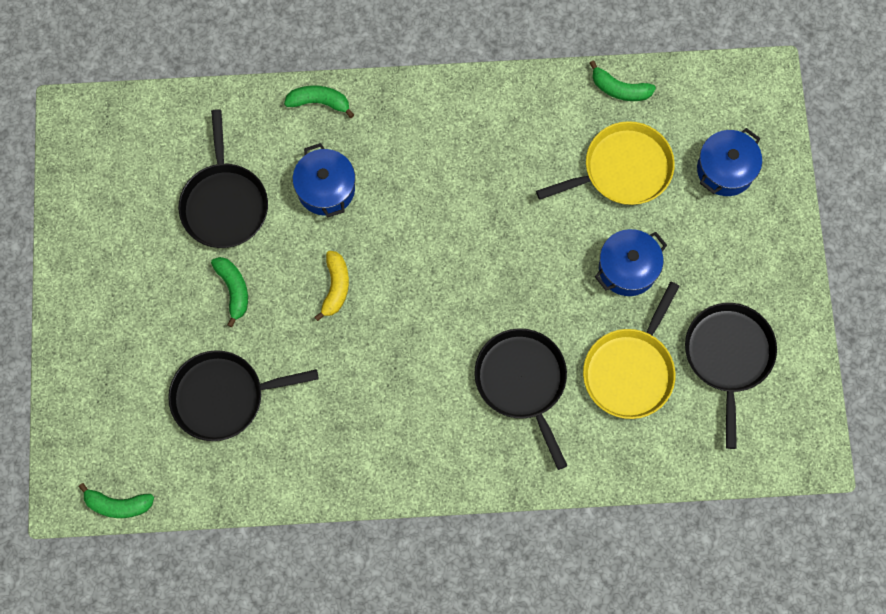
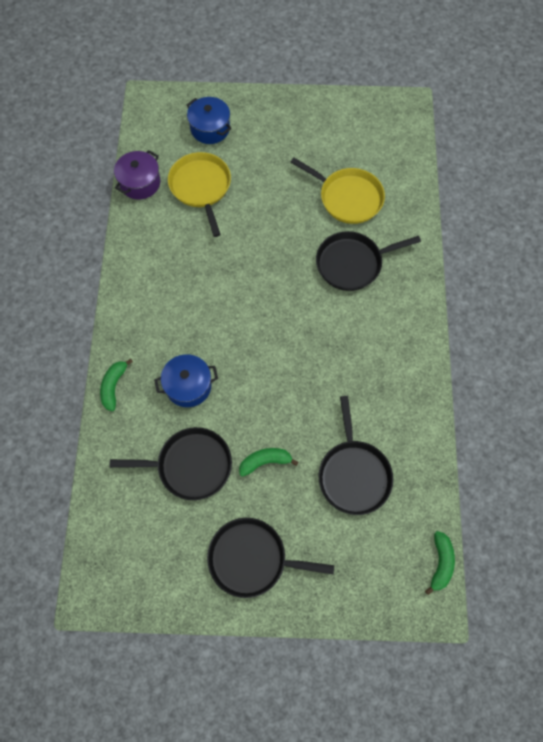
camera: 85 degrees left, 5 degrees down
(335, 287) = (270, 384): yellow banana -> none
(619, 89) = (140, 183): green banana -> purple pot
(627, 268) = (274, 192): blue pot -> none
(728, 356) = (341, 142): black pan -> black pan (251, 558)

